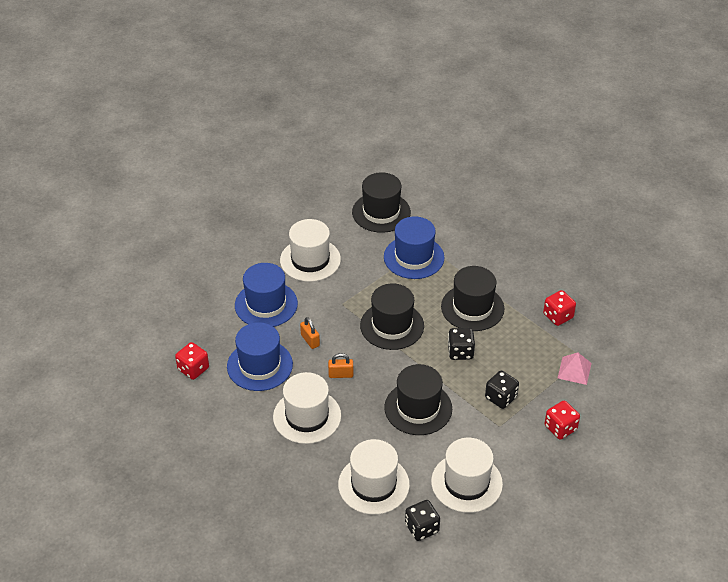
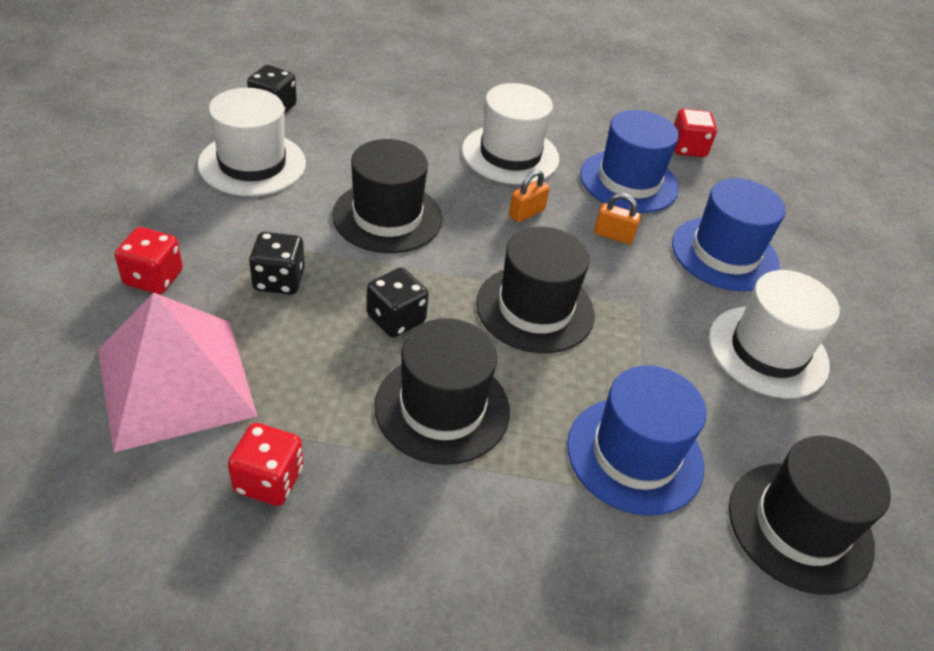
camera: 135 degrees right, 0 degrees up
(373, 484) = (364, 124): white hat -> none
(574, 370) = (176, 382): pink pyramid -> pink pyramid, size x2.17

